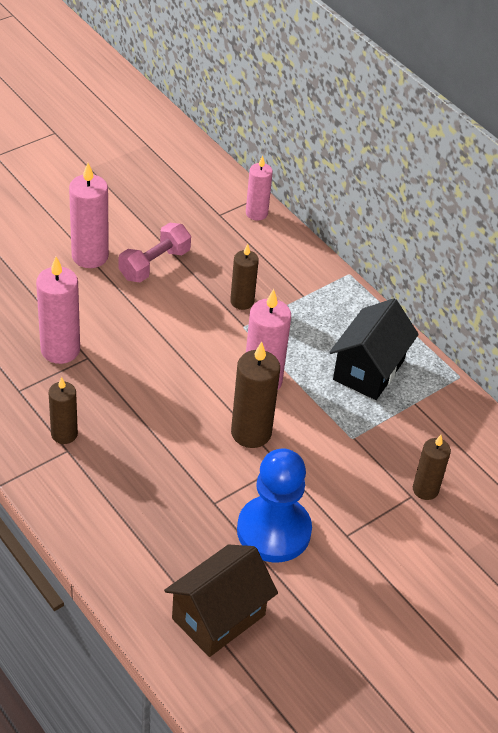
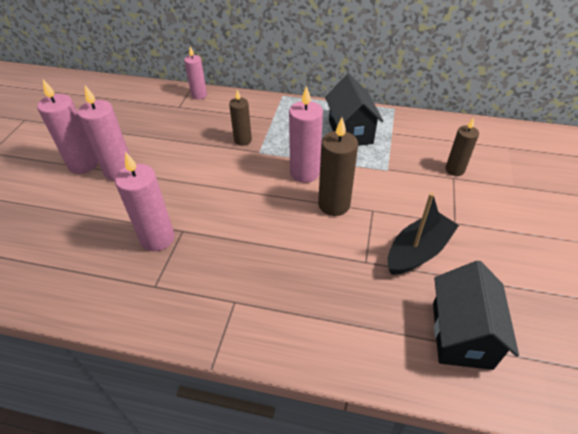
camera: 35 degrees left, 0 degrees up
(64, 226) = (83, 164): none -> pink candle
(64, 434) = (220, 292): brown candle -> none
(154, 264) = (167, 152): pink dumbbell -> none
(218, 617) = (461, 335): brown house -> black house
(273, 531) = (418, 251): blue pawn -> black boat

